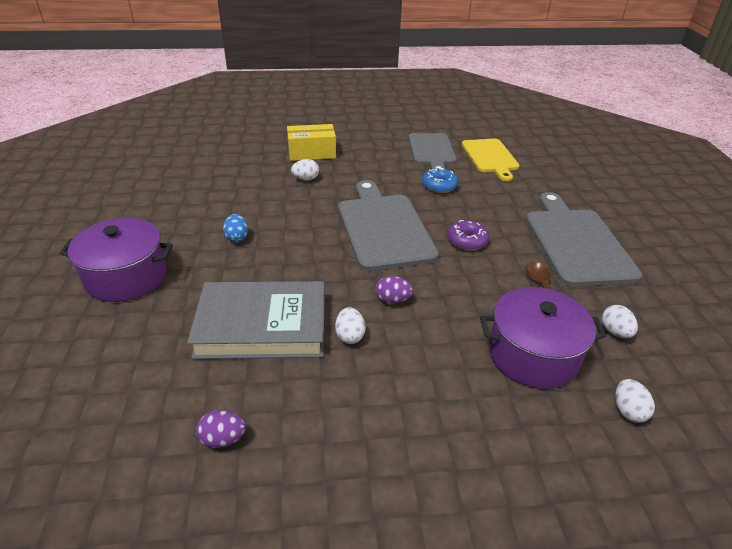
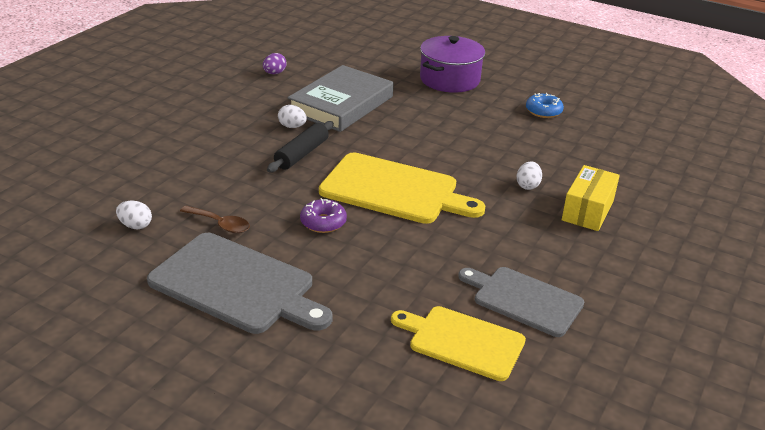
camera: 125 degrees right, 5 degrees down
(237, 237) = (456, 125): blue egg -> none
(383, 228) = (394, 190): grey cutting board -> yellow cutting board
(392, 300) = (302, 154): purple egg -> black rolling pin
(439, 186) = (433, 259): blue donut -> blue donut (543, 111)
(532, 354) = (178, 179): purple pot -> none
(628, 411) = (92, 185): white egg -> none

